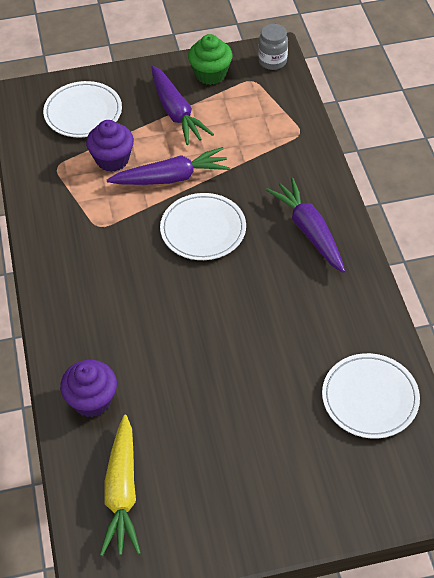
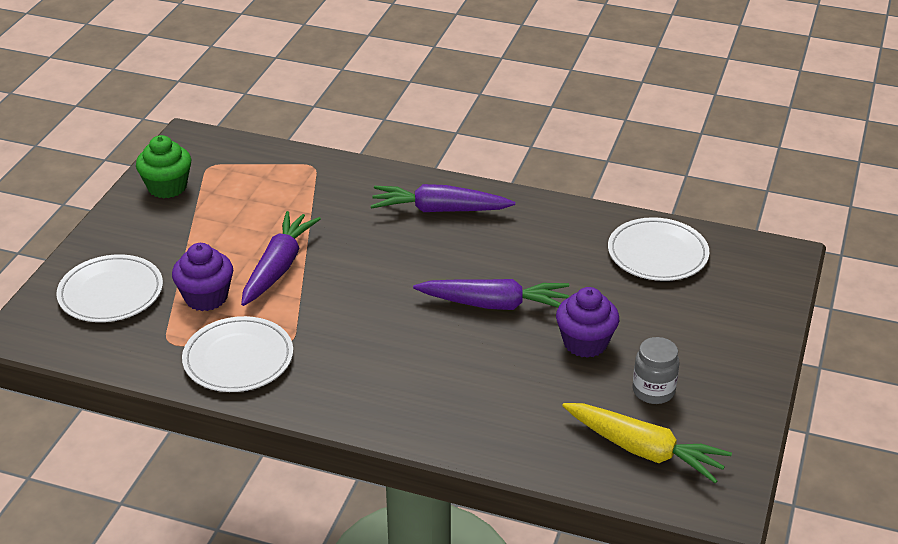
camera: 60 degrees left, 15 degrees down
(92, 400) = (515, 431): purple cupcake -> purple cupcake (585, 343)
(176, 113) = (193, 229): purple carrot -> purple carrot (495, 304)
(203, 229) = (369, 273): white plate -> white plate (238, 358)
(272, 61) = (200, 144): grey jar -> grey jar (653, 391)

